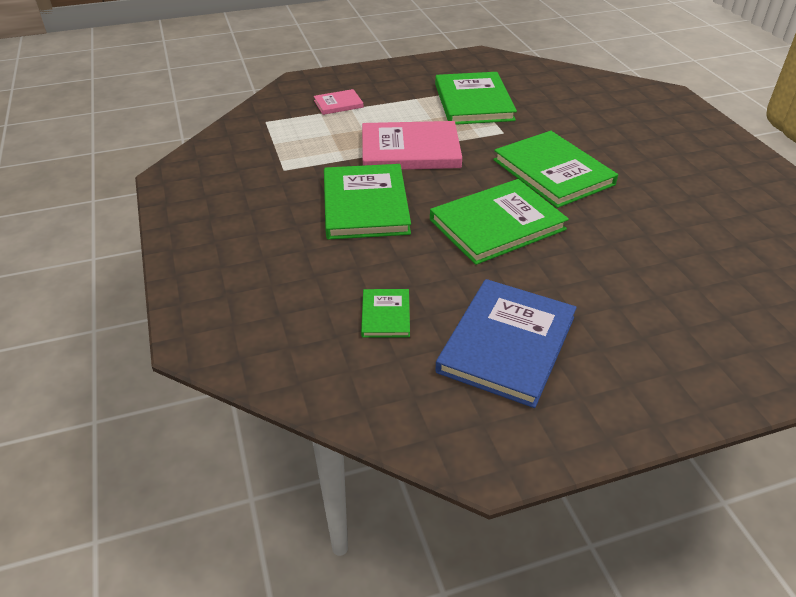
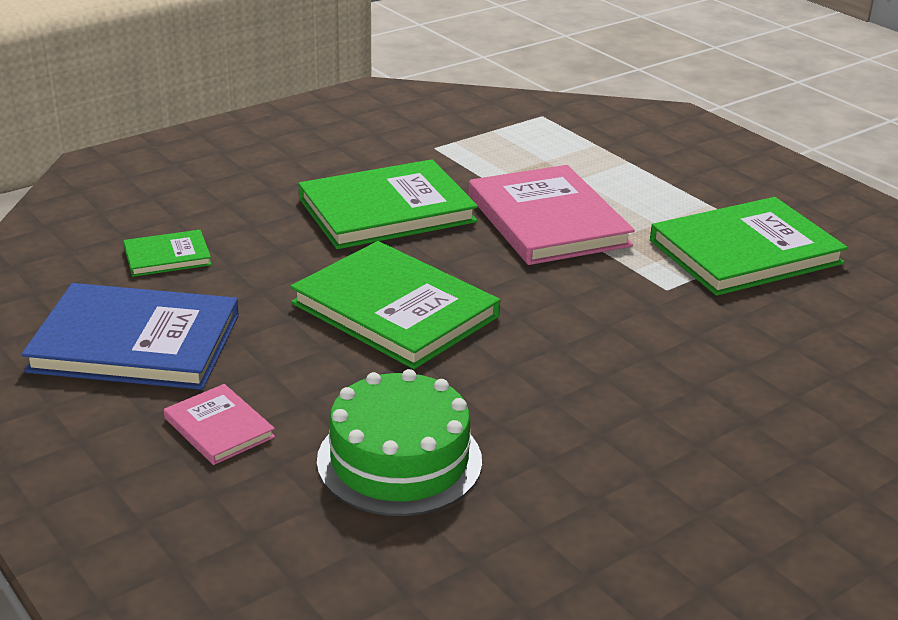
camera: 70 degrees right, 10 degrees down
(338, 104) = (633, 151): pink book -> pink book (219, 428)
(553, 172) = (575, 345): green book -> none
(656, 251) = (399, 460): none -> green cake

